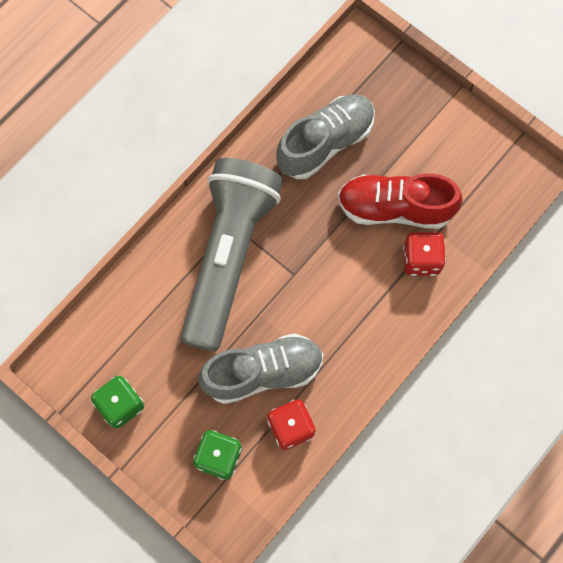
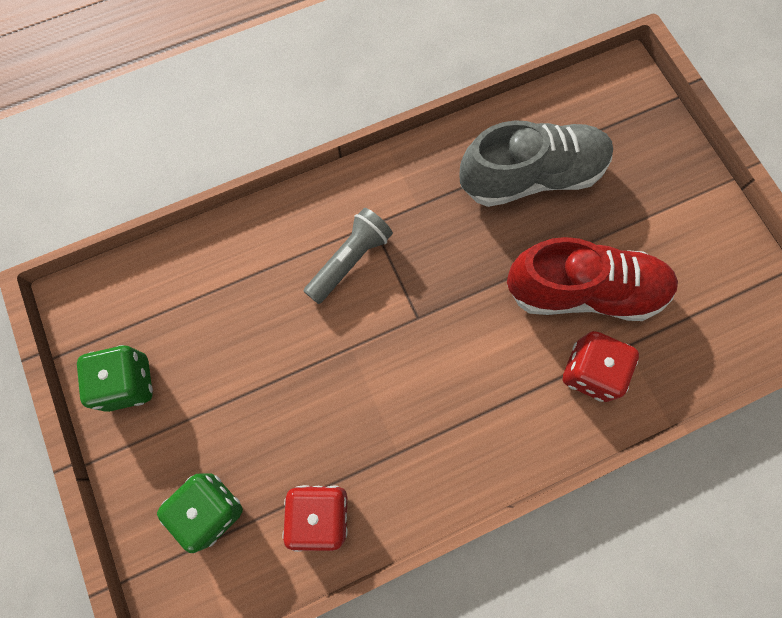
camera: 25 degrees right, 0 degrees up
(229, 256) = (350, 260): grey flashlight -> grey flashlight, size x0.42
(263, 372) = (320, 424): grey shoe -> none
(395, 208) = (583, 291): red shoe -> red shoe turned 150 degrees clockwise

